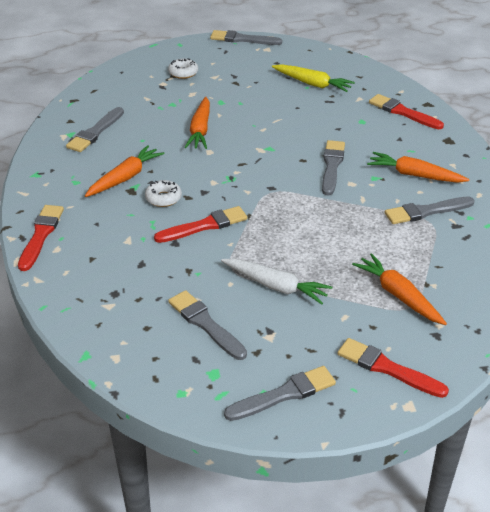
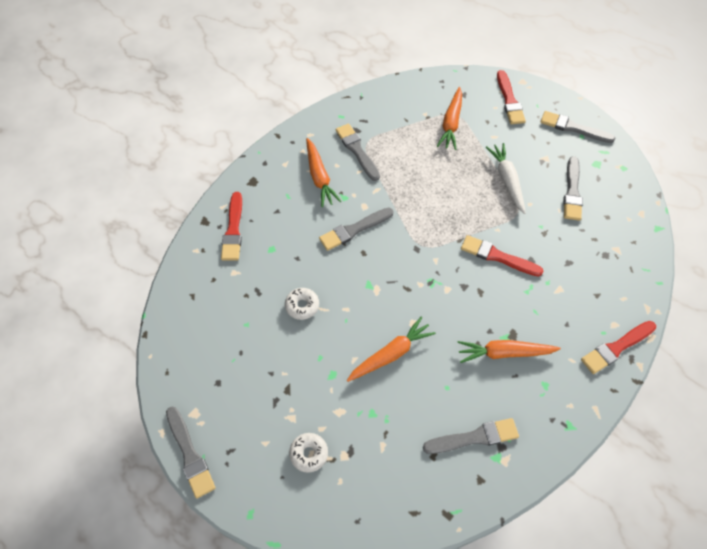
camera: 130 degrees left, 20 degrees up
(163, 198) = (498, 305): white donut -> white donut (302, 306)
(312, 84) = (237, 323): yellow carrot -> none
(426, 211) = (357, 150): grey brush -> grey brush turned 150 degrees counterclockwise

